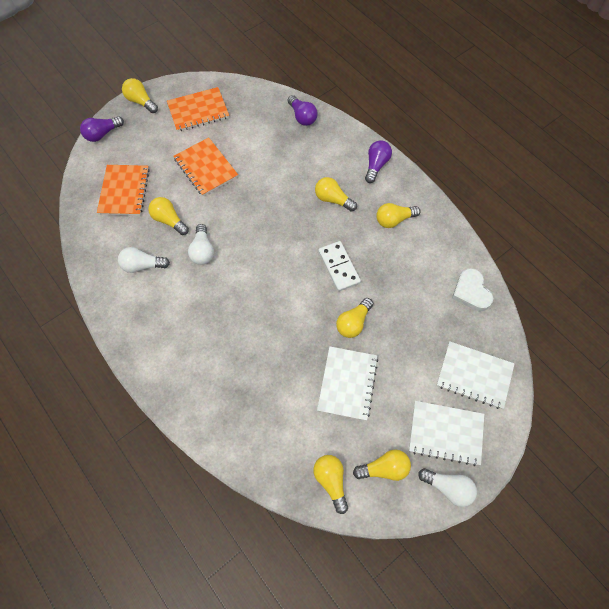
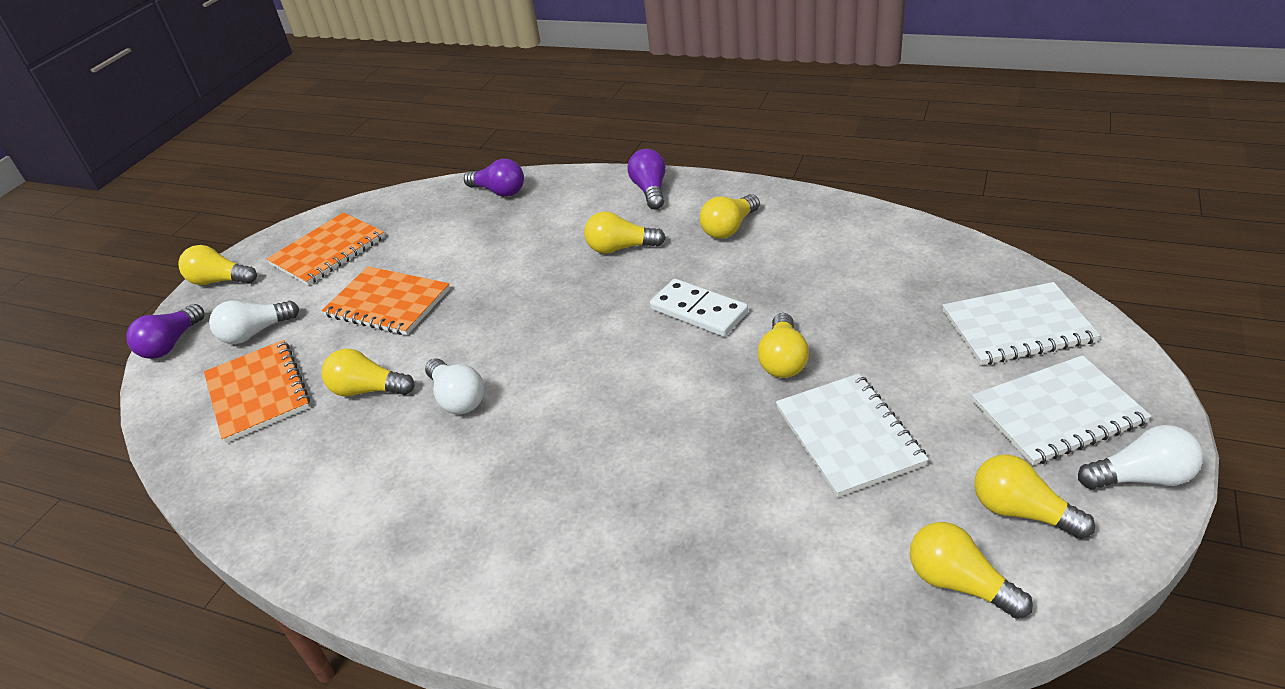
camera: 25 degrees left, 25 degrees down
(142, 265) = (359, 469): white light bulb -> white light bulb (255, 333)
(384, 468) = (1021, 511): yellow light bulb -> yellow light bulb turned 105 degrees counterclockwise
(471, 292) = (911, 246): white heart -> none

